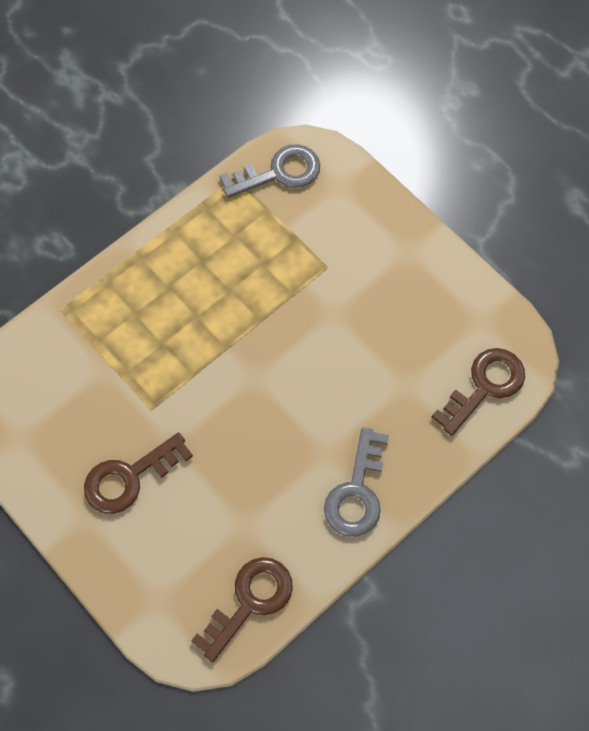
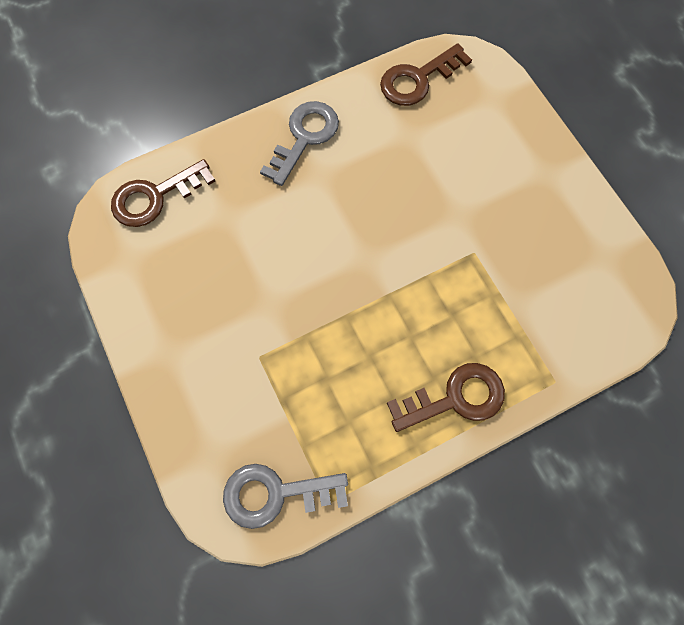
camera: 165 degrees left, 5 degrees up
(129, 477) = (503, 196): brown key -> brown key (455, 398)

